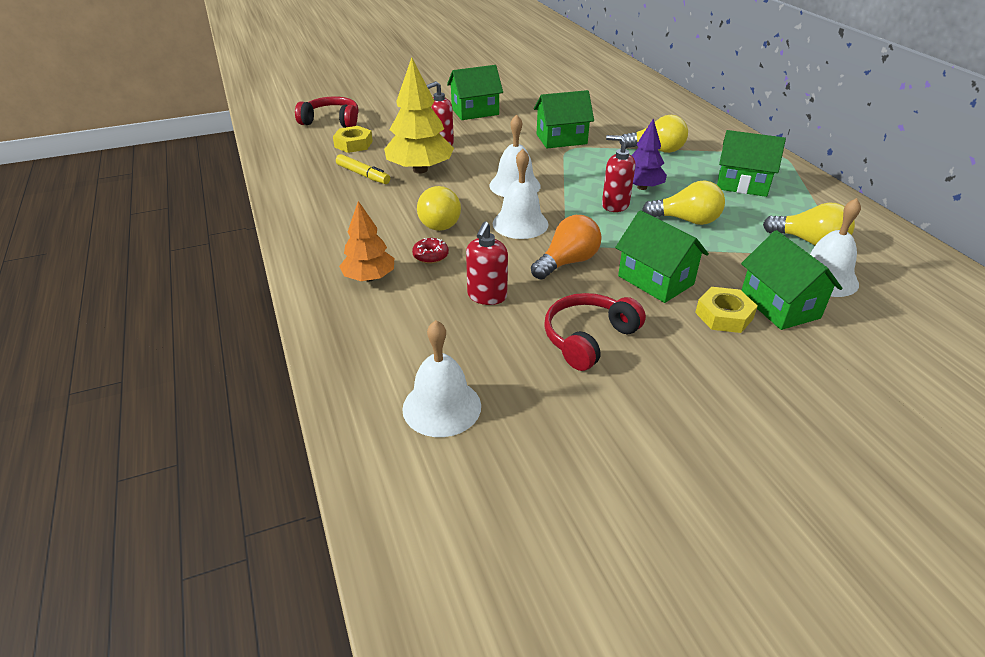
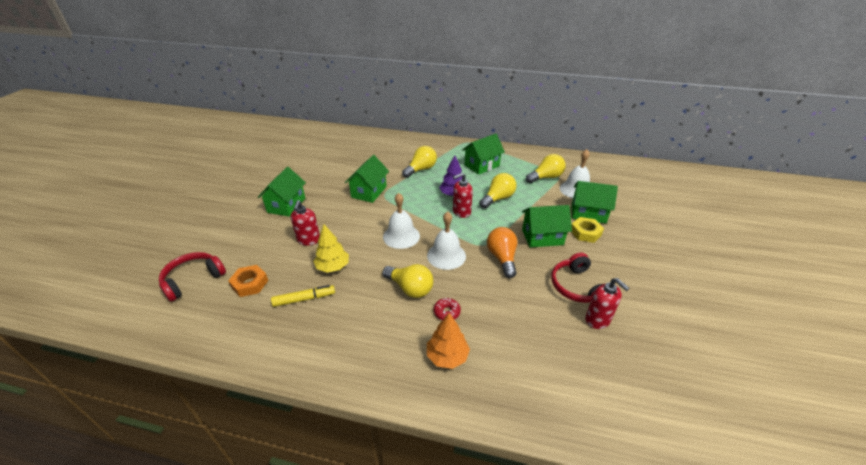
camera: 55 degrees left, 0 degrees up
(353, 144) = (250, 284): yellow nut -> orange nut
(420, 170) = (333, 267): yellow tree -> yellow tree, size x0.62
(441, 407) = (607, 380): white bell -> none
(487, 296) = (511, 307): red soap dispenser -> red soap dispenser (597, 320)

